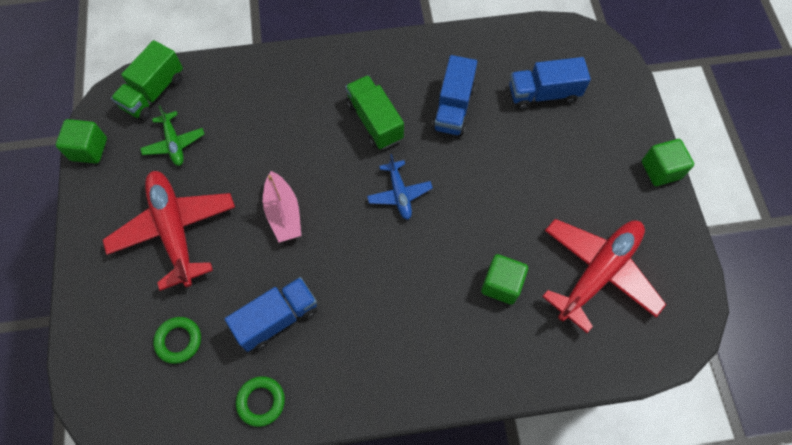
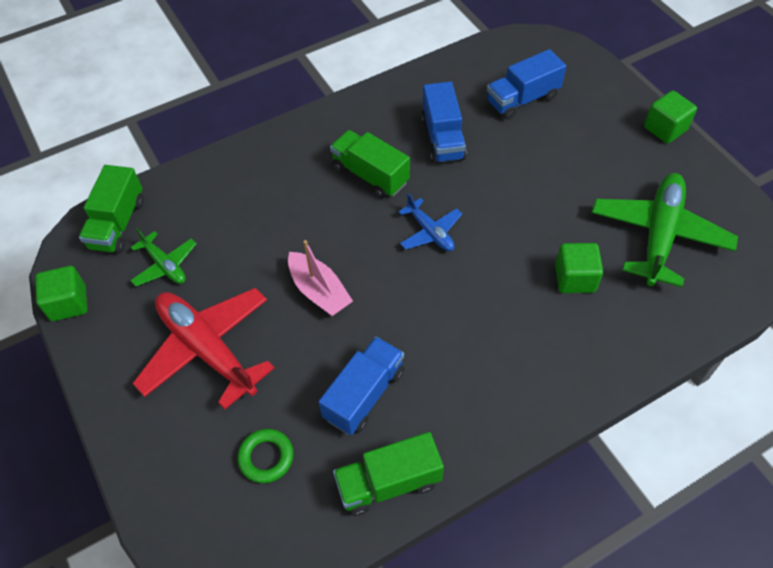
camera: 20 degrees left, 10 degrees down
(261, 401) = (388, 483): green ring -> green truck
(598, 273) = (659, 235): red plane -> green plane

